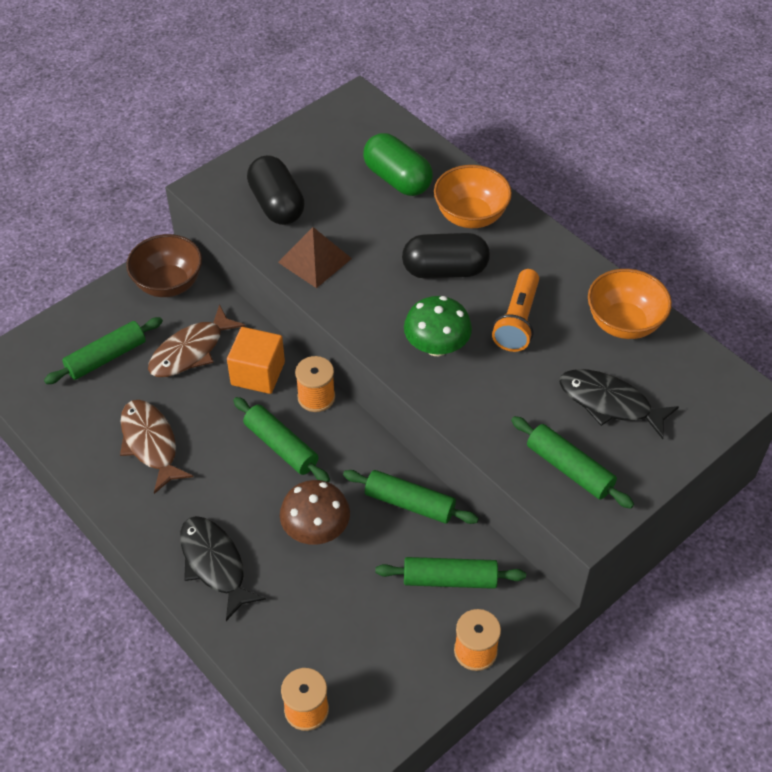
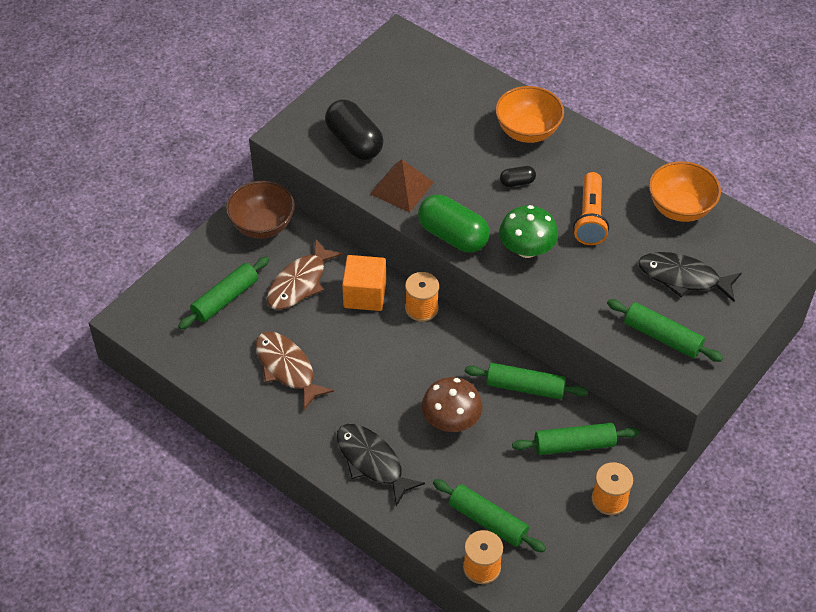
camera: 10 degrees left, 0 degrees up
(281, 446) = (402, 355): green rolling pin -> green rolling pin (487, 521)
(397, 179) = (455, 106): green capsule -> green capsule (453, 236)
(445, 270) = (517, 182): black capsule -> black capsule, size x0.48

